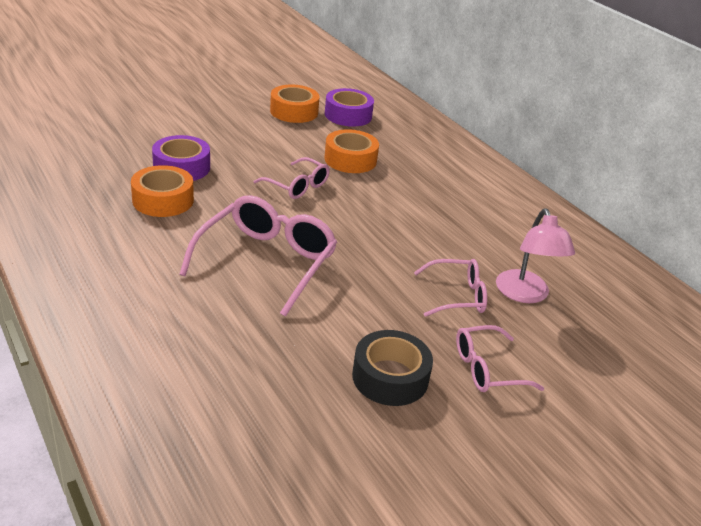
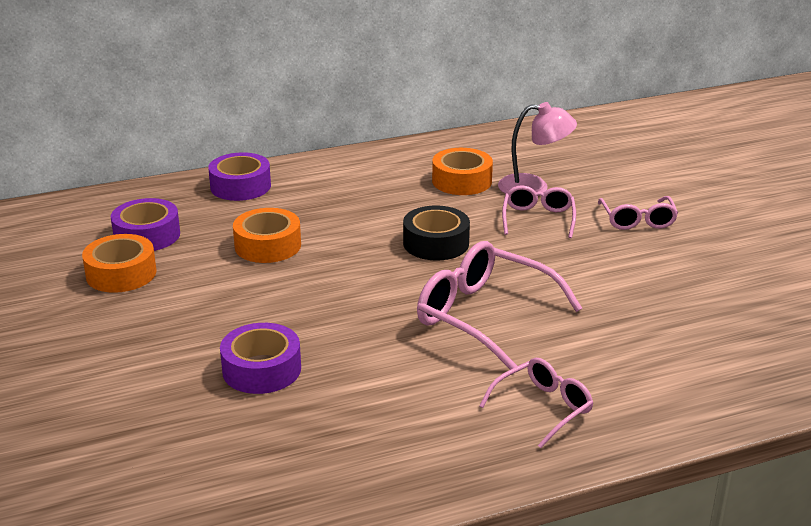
camera: 75 degrees left, 5 degrees down
(163, 200) = (346, 385): orange tape -> orange tape (462, 181)
(297, 186) = (326, 286): pink glasses -> pink glasses (543, 408)
(390, 377) = (656, 265): black tape -> black tape (436, 243)
(439, 143) = (240, 186): none -> purple tape

